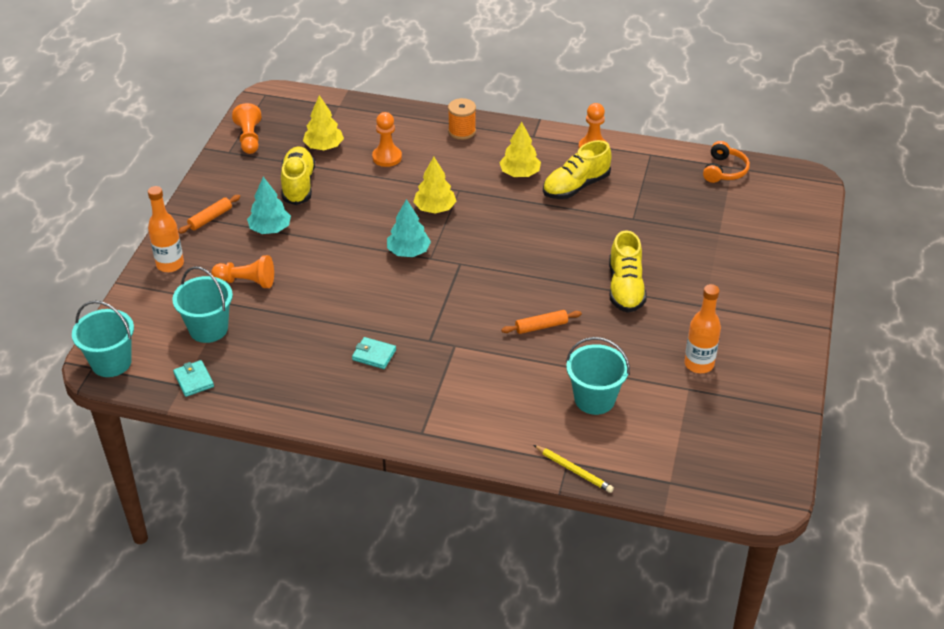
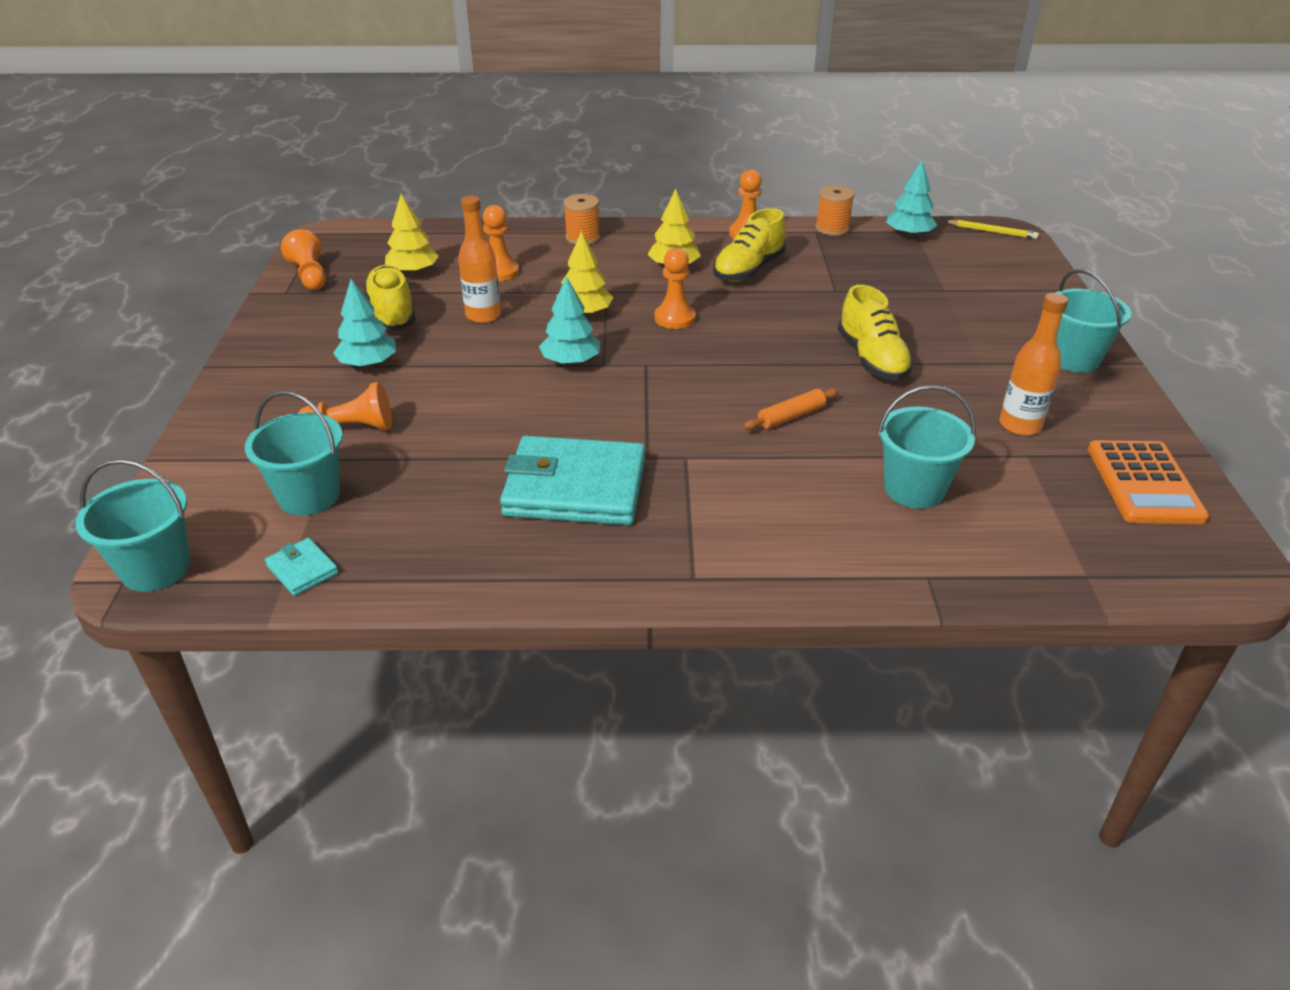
camera: 15 degrees left, 5 degrees down
(170, 264) = (229, 425): orange bottle -> orange bottle (483, 316)
(210, 218) = (277, 364): orange rolling pin -> none
(374, 355) = (575, 488): turquoise wallet -> turquoise wallet, size x2.38
(498, 225) = (675, 318): none -> orange pawn
(574, 470) = (945, 587): yellow pencil -> yellow pencil (992, 232)
(665, 153) = (832, 228): none -> orange spool
(724, 170) = (908, 235): orange headphones -> turquoise tree
(755, 425) = (1144, 483): none -> orange calculator
(777, 315) = (1073, 359): none -> turquoise bucket

